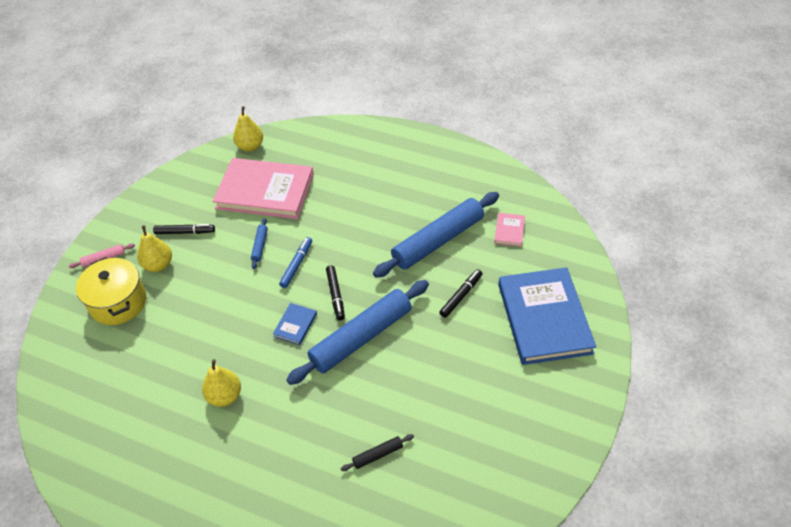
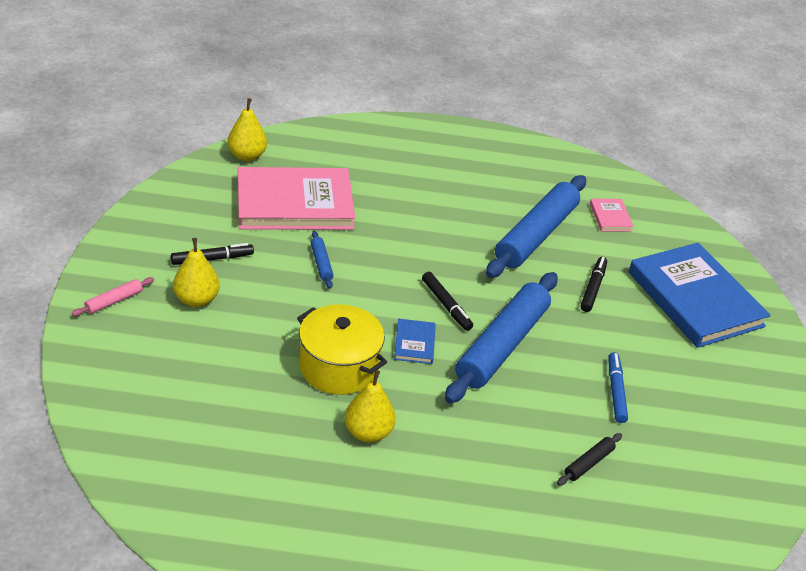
camera: 25 degrees left, 10 degrees down
(118, 302) = (164, 349): yellow pot -> yellow pot (339, 367)
(296, 265) = (380, 279): blue marker -> blue marker (615, 391)

